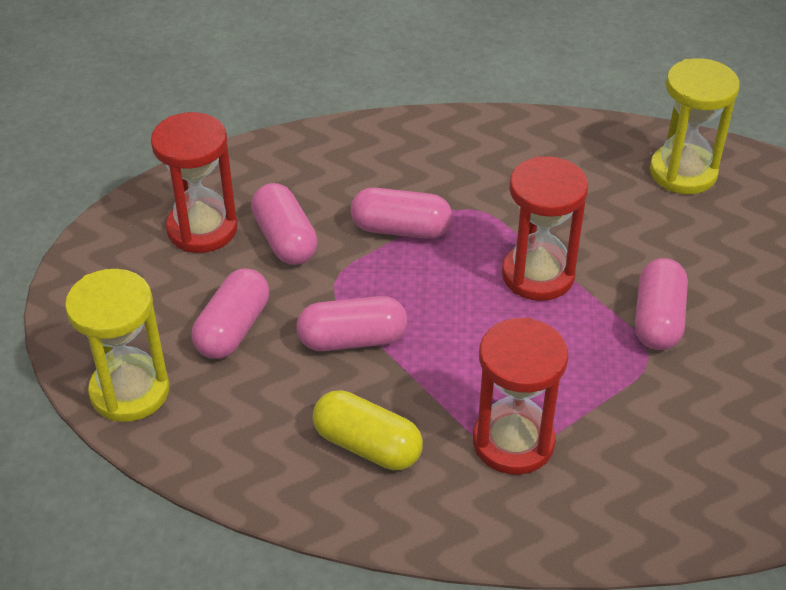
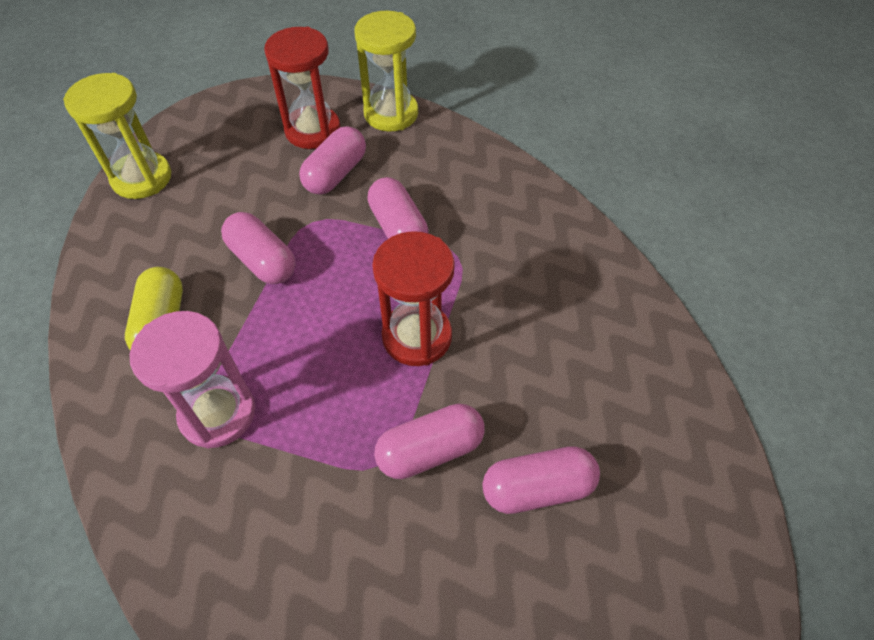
camera: 55 degrees right, 10 degrees up
(233, 329) = (229, 195): pink capsule -> pink capsule (537, 488)
(513, 442) = (217, 413): red hourglass -> pink hourglass
(683, 172) = (639, 378): yellow hourglass -> yellow hourglass (391, 114)

